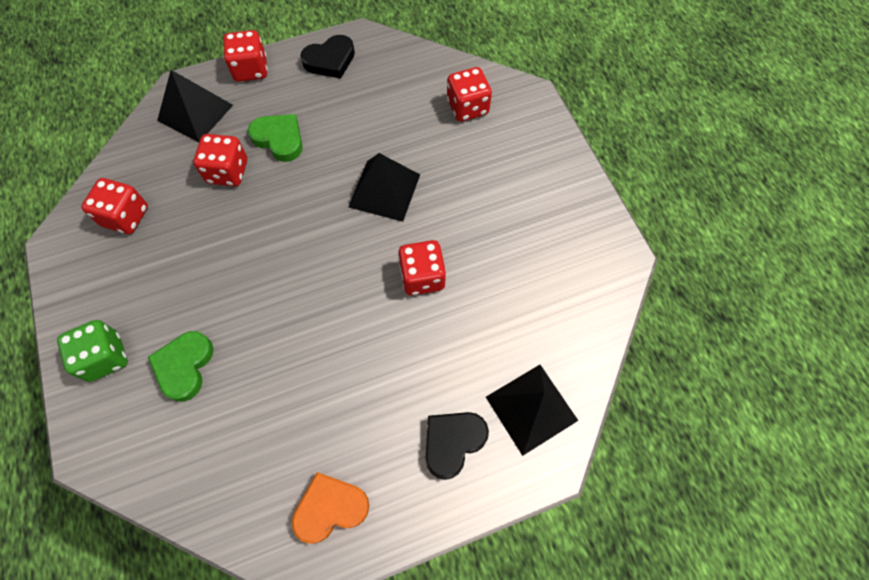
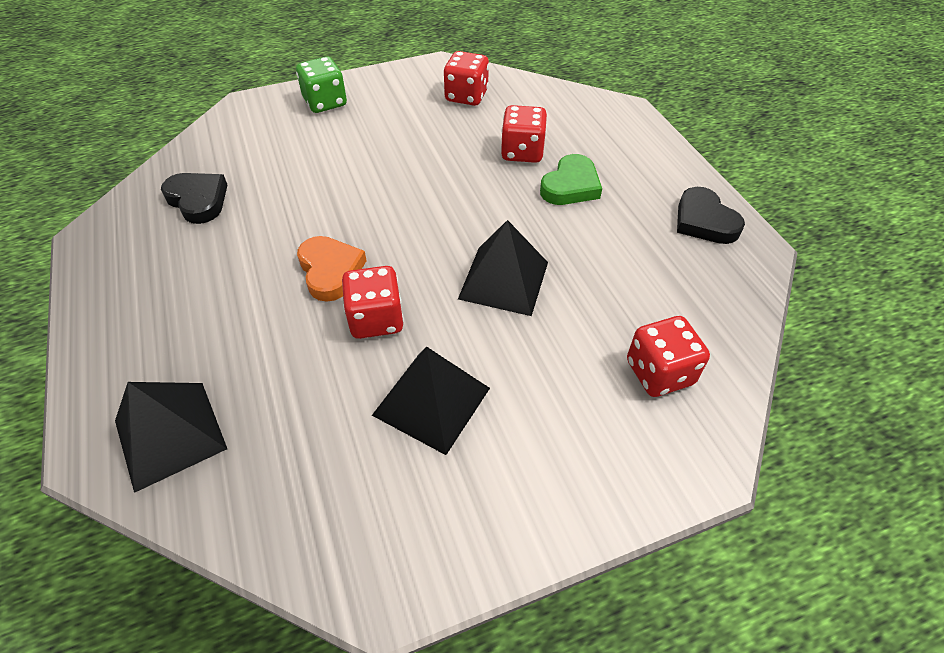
camera: 90 degrees right, 15 degrees down
(184, 366) = (305, 146): green heart -> none
(195, 112) = (597, 123): black pyramid -> black pyramid (431, 401)
(250, 69) = (668, 156): red dice -> none
(330, 508) = (132, 249): orange heart -> orange heart (330, 271)
(453, 442) = (158, 349): black heart -> black heart (198, 200)

